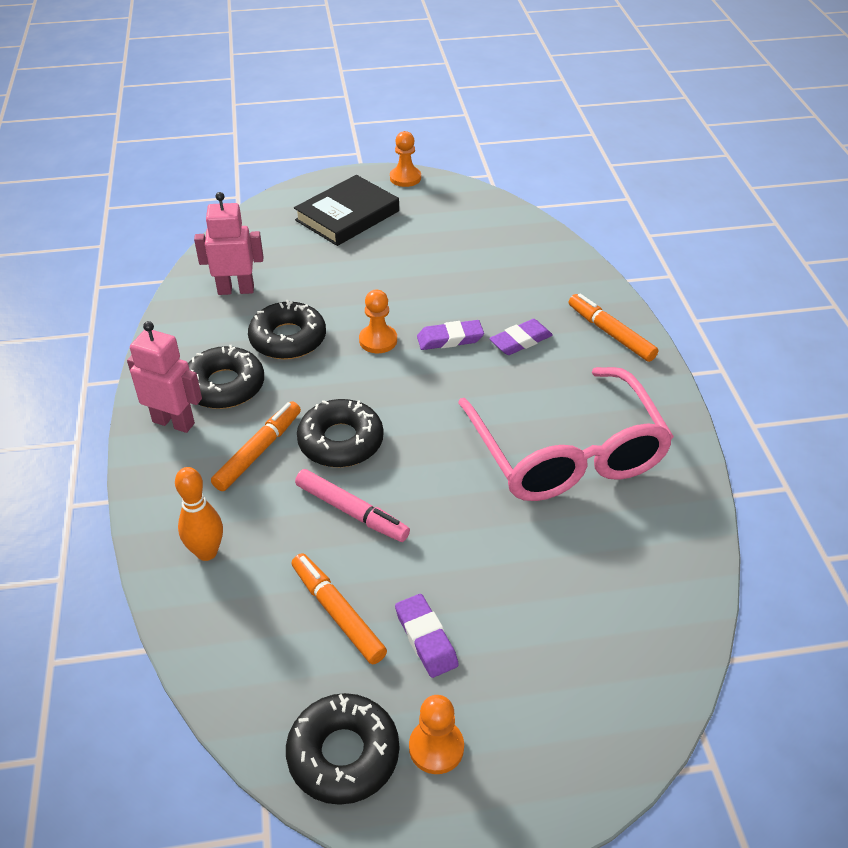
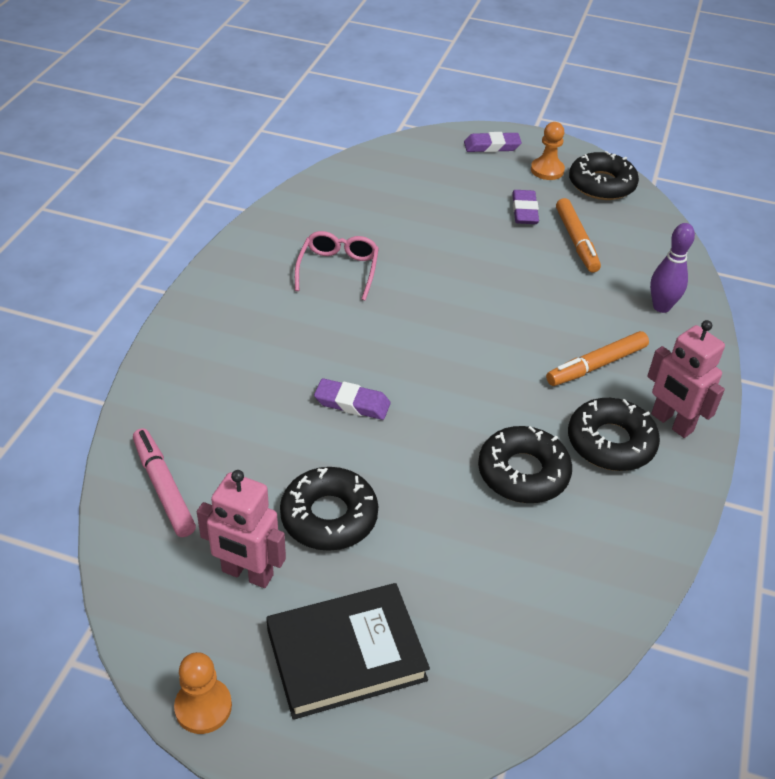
camera: 155 degrees left, 0 degrees up
(206, 552) = (661, 307): orange bowling pin -> purple bowling pin
(236, 290) = (560, 574): pink robot -> pink robot (247, 574)
(341, 441) = (519, 347): black donut -> black donut (329, 516)
(351, 511) = (536, 293): pink marker -> pink marker (163, 488)
(378, 340) = (427, 431): orange pawn -> none
(520, 341) = (285, 373): purple eraser -> purple eraser (492, 146)
(567, 453) = (338, 270): pink glasses -> pink glasses, size x0.49
(610, 333) = (193, 346): orange marker -> none

